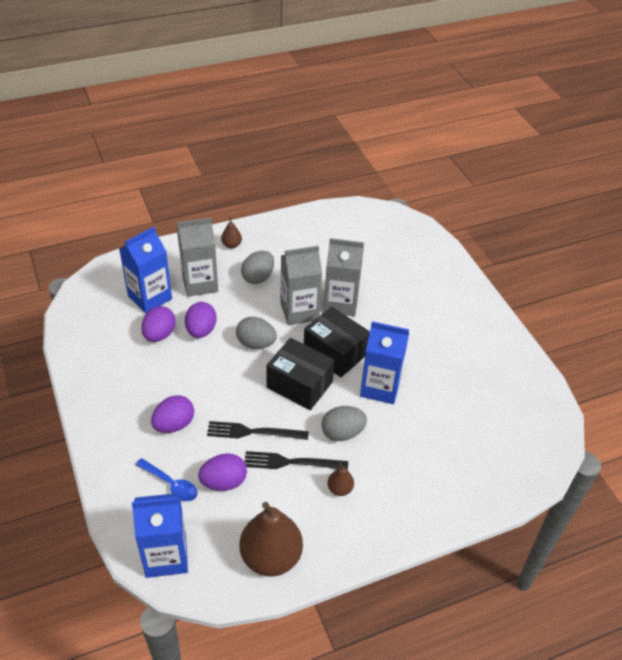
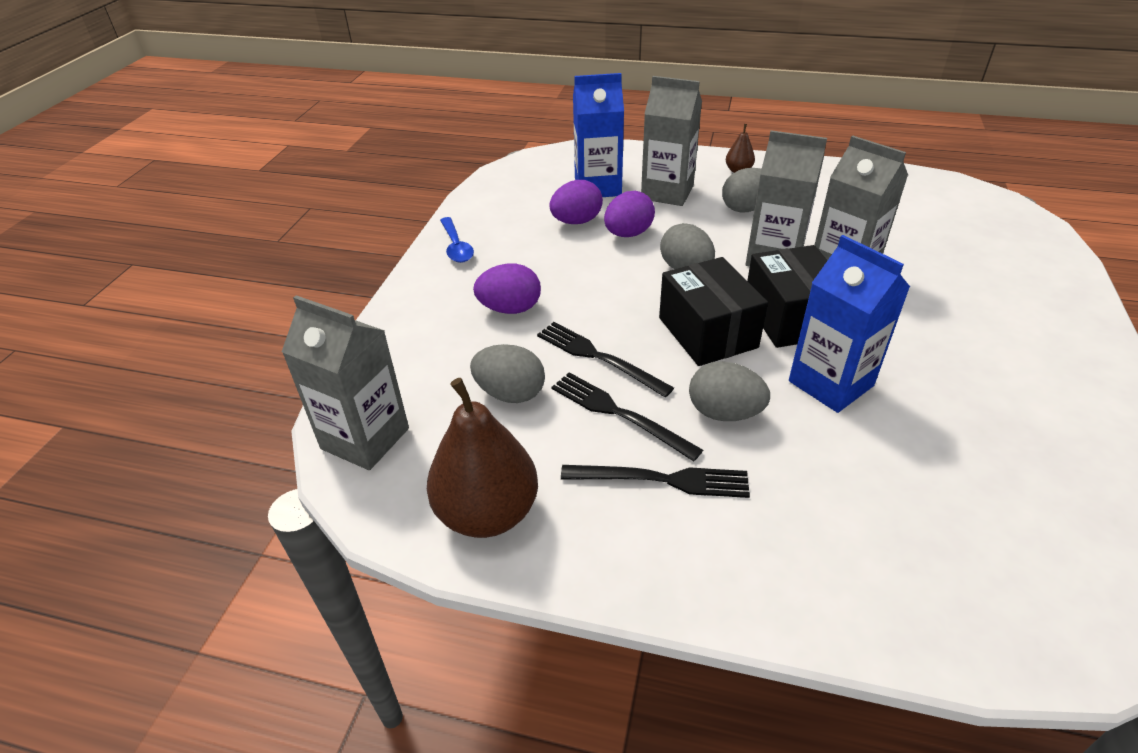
camera: 40 degrees right, 5 degrees down
(166, 556) = (365, 438): blue carton -> grey carton
(171, 484) = (447, 366): blue spoon -> blue spoon (456, 247)
(223, 482) = (510, 393): purple egg -> grey egg
(340, 489) = (662, 480): brown pear -> black fork

